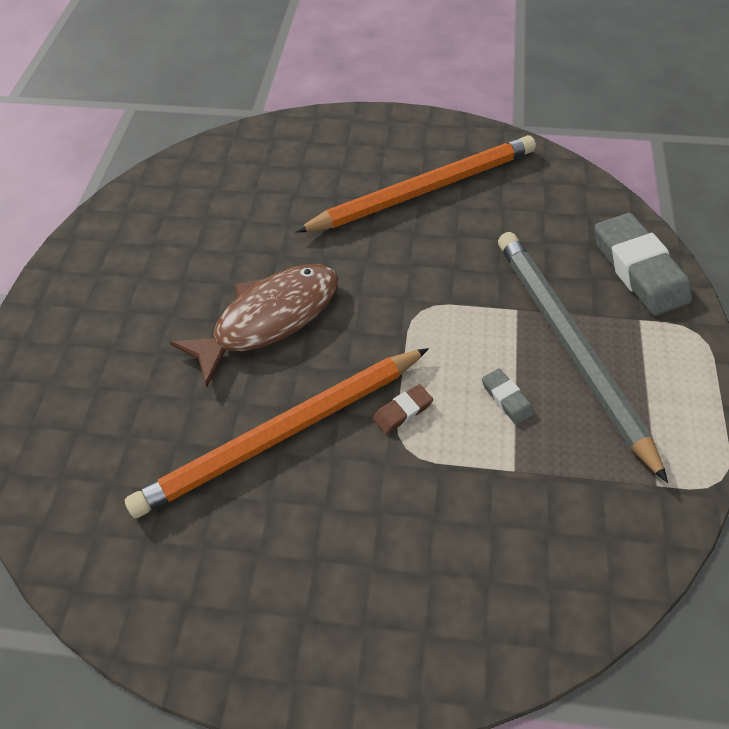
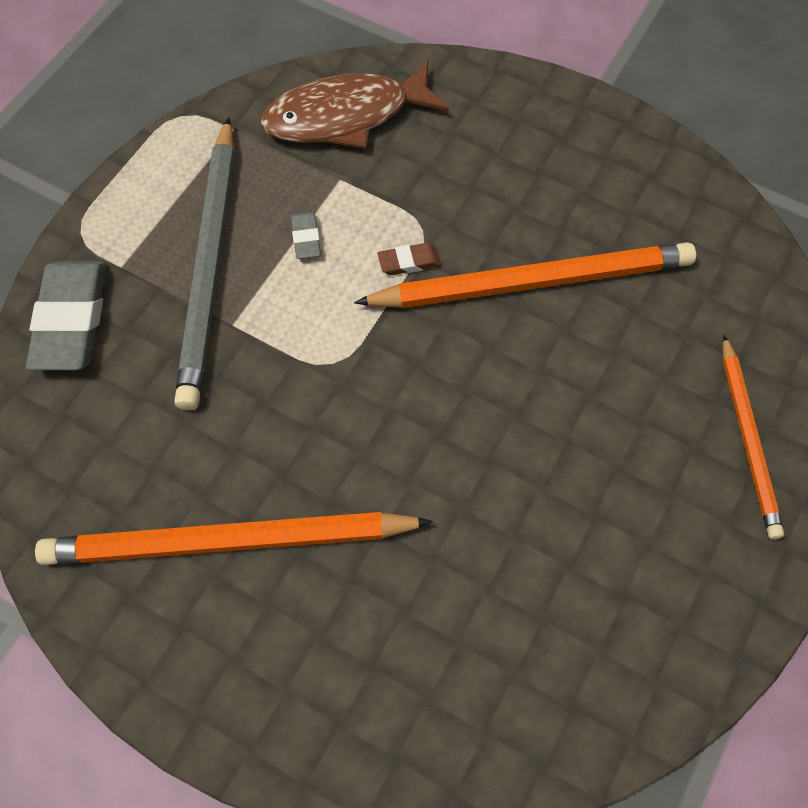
camera: 160 degrees left, 10 degrees up
(67, 368) = (748, 439): none -> orange pencil
(269, 319) = (505, 416): brown fish -> brown fish (346, 116)

